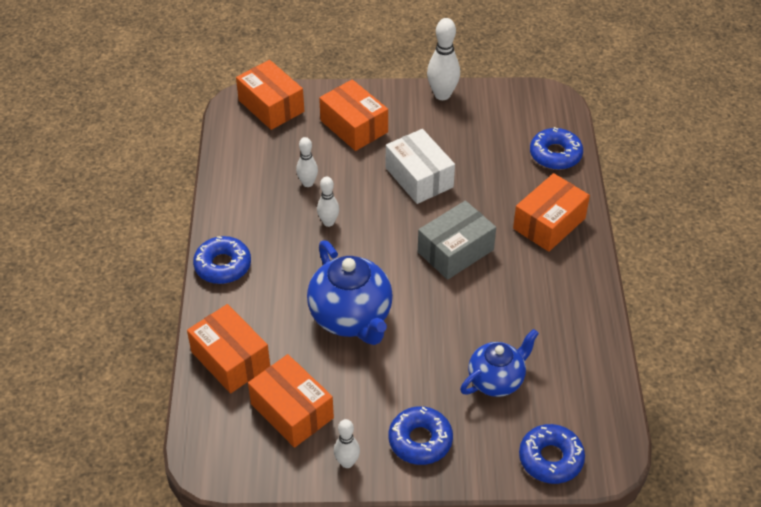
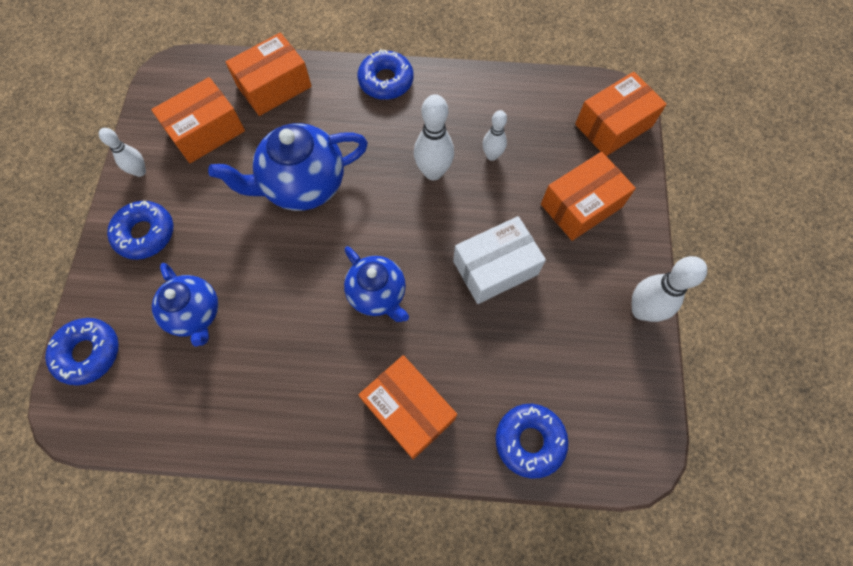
camera: 95 degrees right, 20 degrees up
(328, 222) = (433, 172): white bowling pin -> white bowling pin, size x1.63
(455, 251) = (378, 294): grey box -> blue teapot

